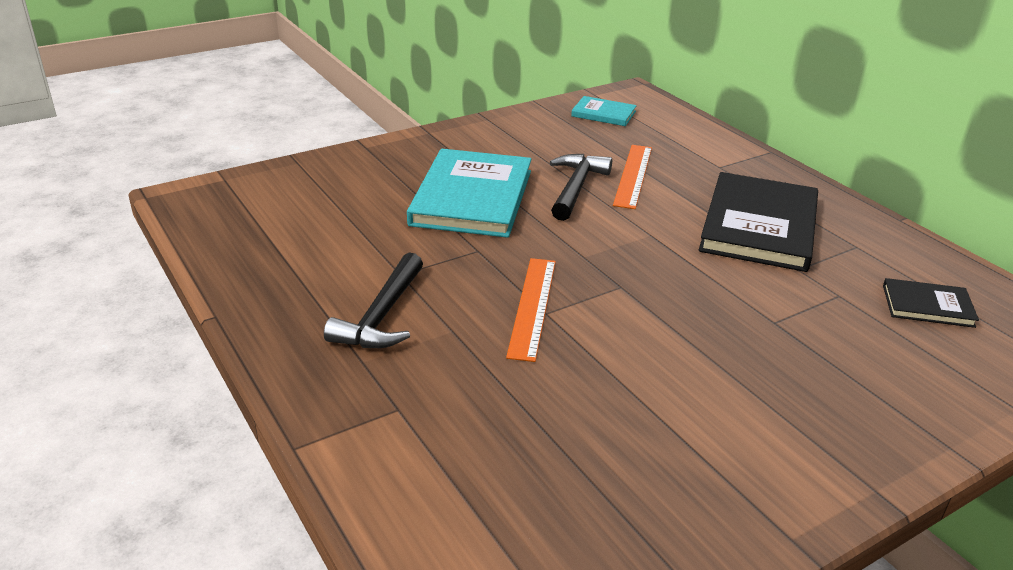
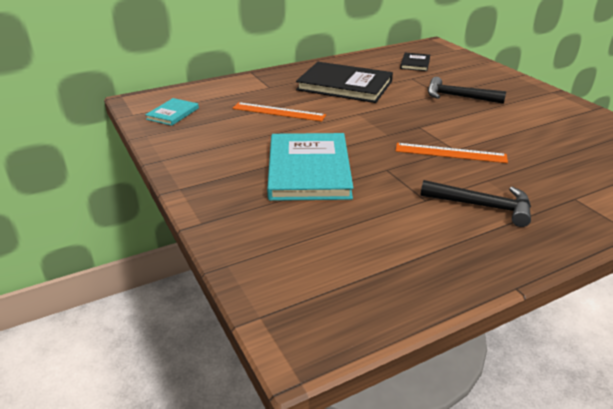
camera: 85 degrees left, 0 degrees up
(472, 197) = (308, 170): turquoise book -> turquoise book turned 75 degrees clockwise
(576, 188) = (295, 131): black hammer -> black hammer (458, 97)

